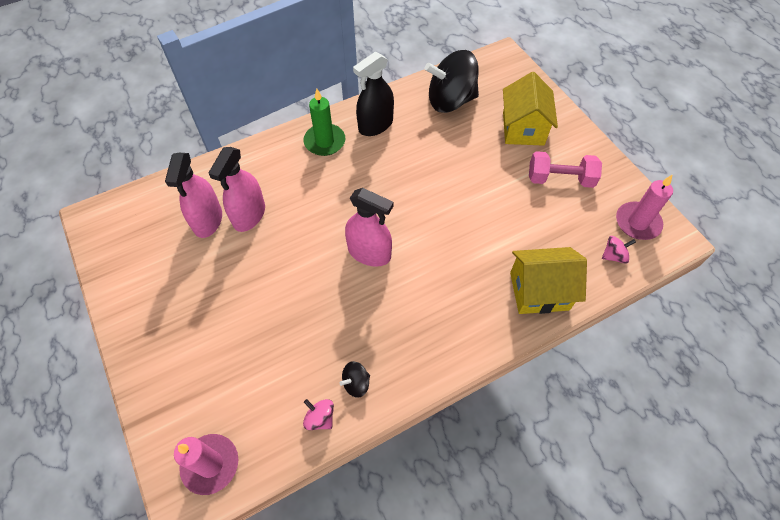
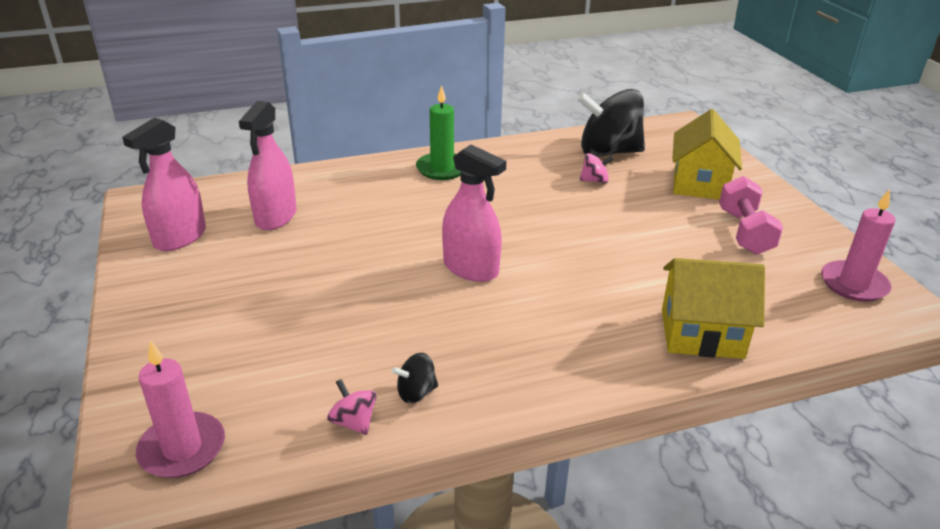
camera: 10 degrees right, 25 degrees down
(249, 215) = (328, 218): pink spray bottle -> pink spray bottle (180, 237)
(375, 125) = (509, 162): black spray bottle -> none
(560, 179) = (744, 232): pink dumbbell -> pink dumbbell turned 75 degrees clockwise
(613, 256) = (816, 312): pink spinning top -> pink spinning top (594, 181)

